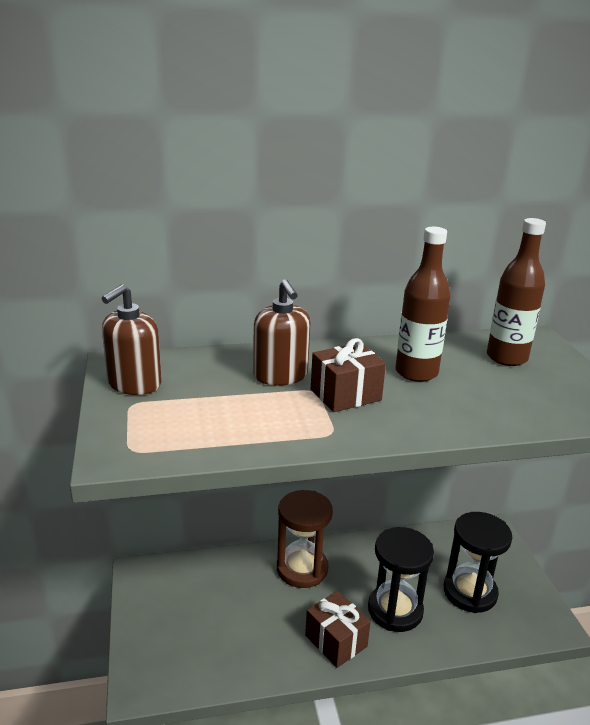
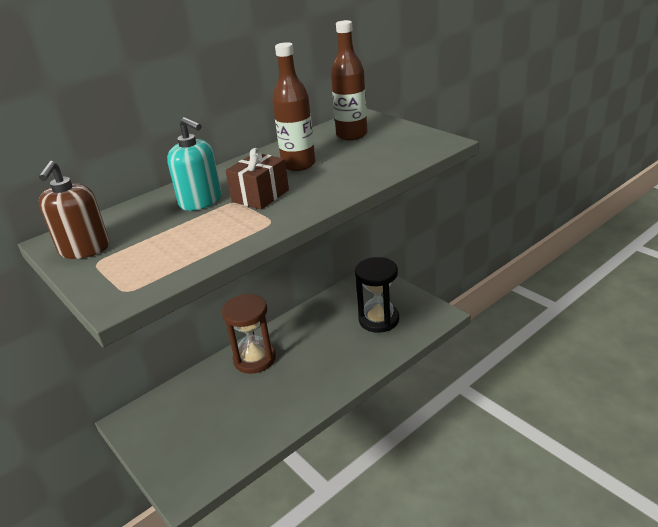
camera: 25 degrees left, 5 degrees up
(281, 376) = (201, 201): brown soap dispenser -> turquoise soap dispenser
(336, 641) = (309, 391): brown gift -> none
(395, 610) = (337, 353): black hourglass -> none

